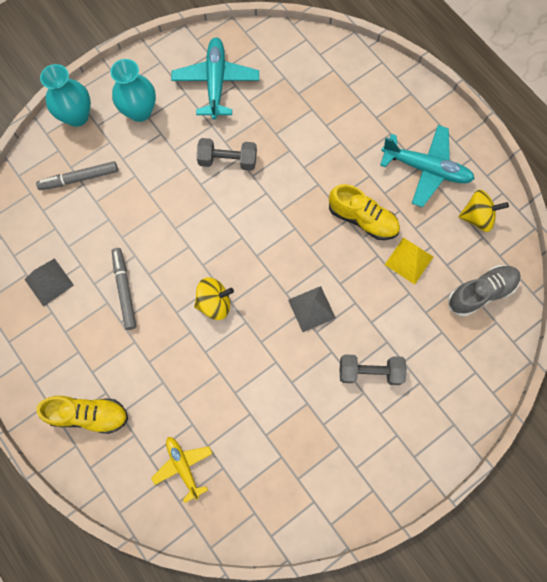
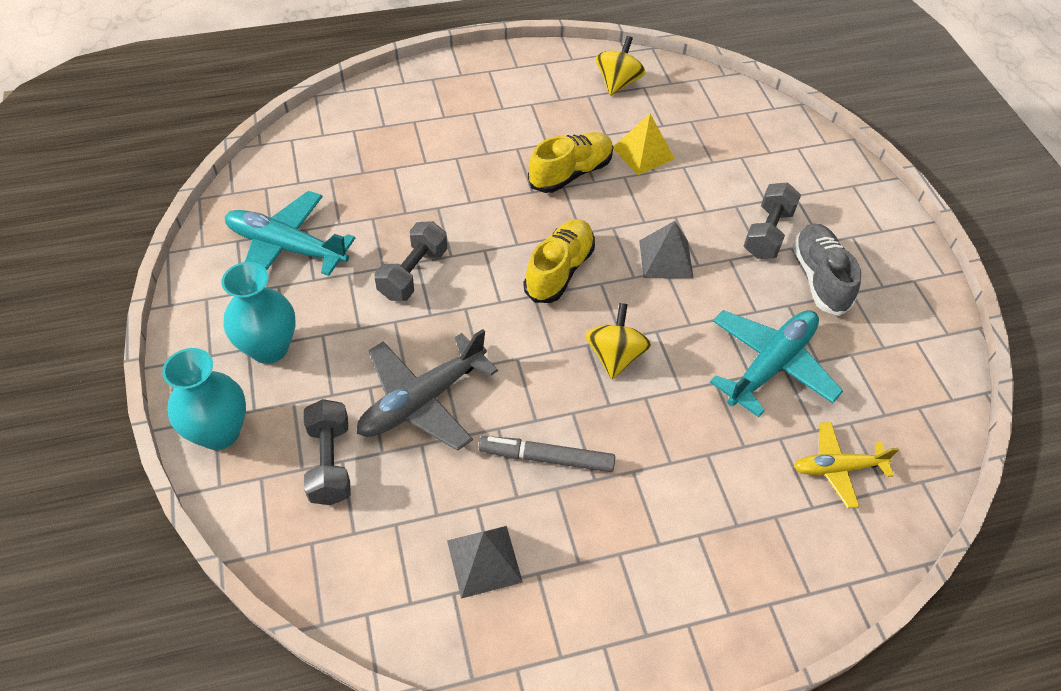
camera: 70 degrees left, 20 degrees down
(79, 178) = (330, 462): grey marker -> grey dumbbell
(89, 415) = (726, 569): yellow shoe -> yellow shoe (559, 271)
(137, 207) = (422, 401): none -> grey plane
(426, 169) = (537, 100): turquoise plane -> turquoise plane (771, 365)
(481, 293) = (708, 111): grey shoe -> grey shoe (820, 278)

